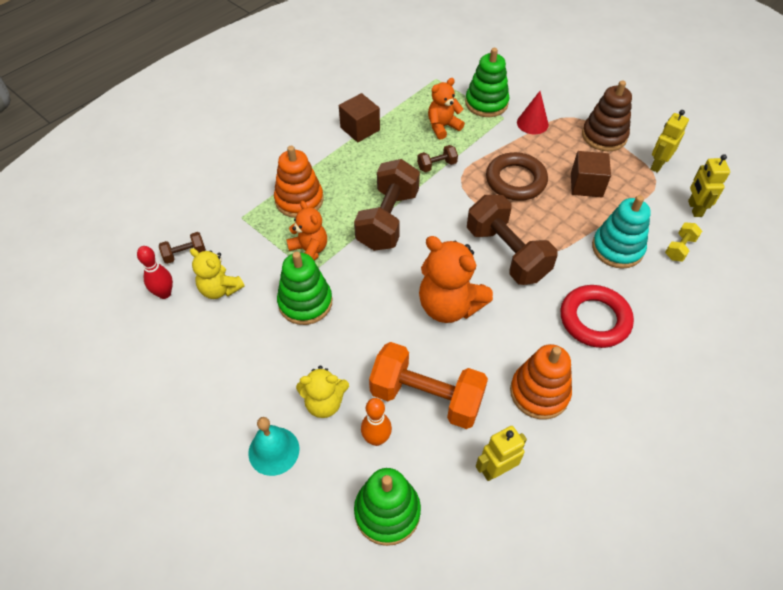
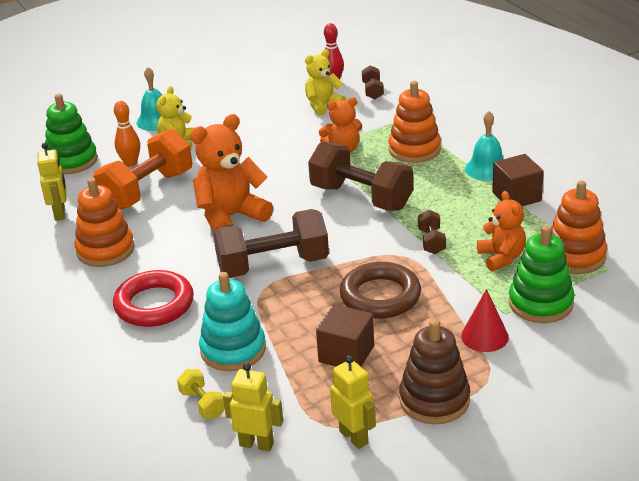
camera: 110 degrees right, 20 degrees down
(305, 302) = (283, 143): green stacking toy -> none
(322, 150) = (487, 169): none -> turquoise bell
(427, 93) = (575, 256): none -> orange stacking toy

